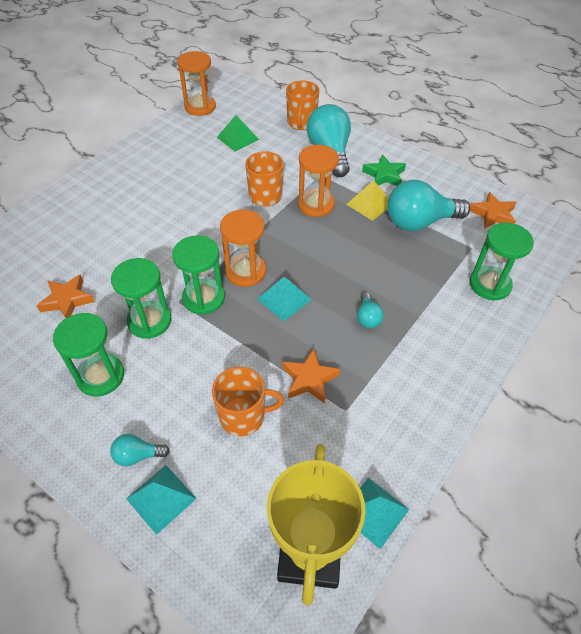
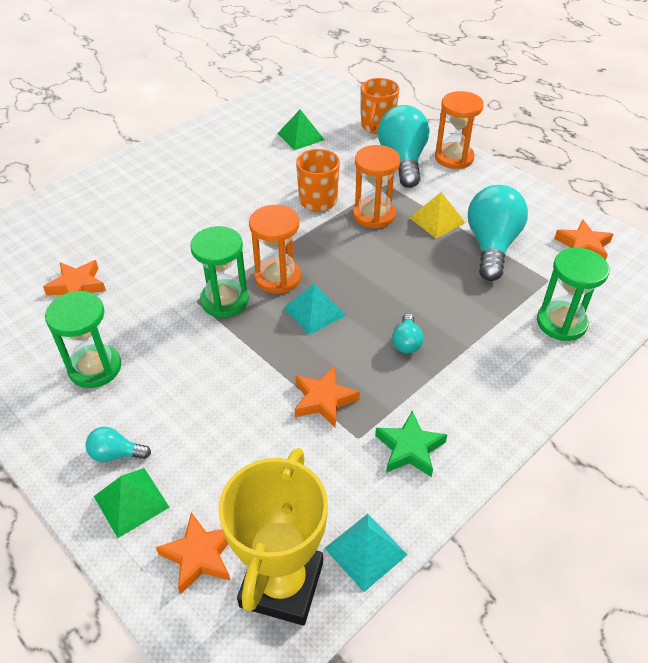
camera: 10 degrees right, 5 degrees down
(149, 321) = (160, 317): green hourglass -> none
(161, 498) = (131, 501): turquoise pyramid -> green pyramid
(200, 107) = (266, 100): orange hourglass -> orange hourglass (454, 158)
(233, 539) = (199, 555): none -> orange star
(243, 416) = (240, 429): orange mug -> none
(384, 175) = (461, 191): green star -> green star (409, 448)
(419, 222) = (491, 245): turquoise light bulb -> turquoise light bulb turned 105 degrees clockwise

